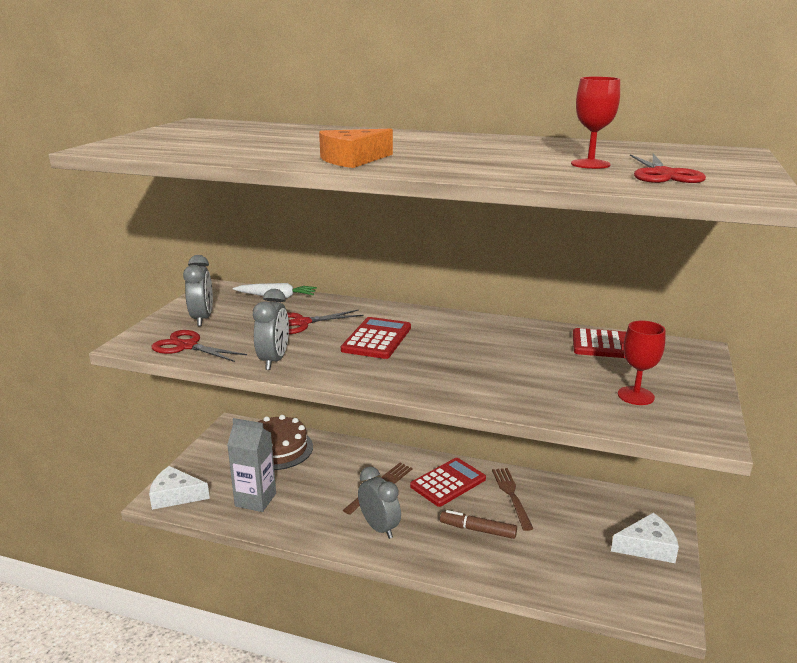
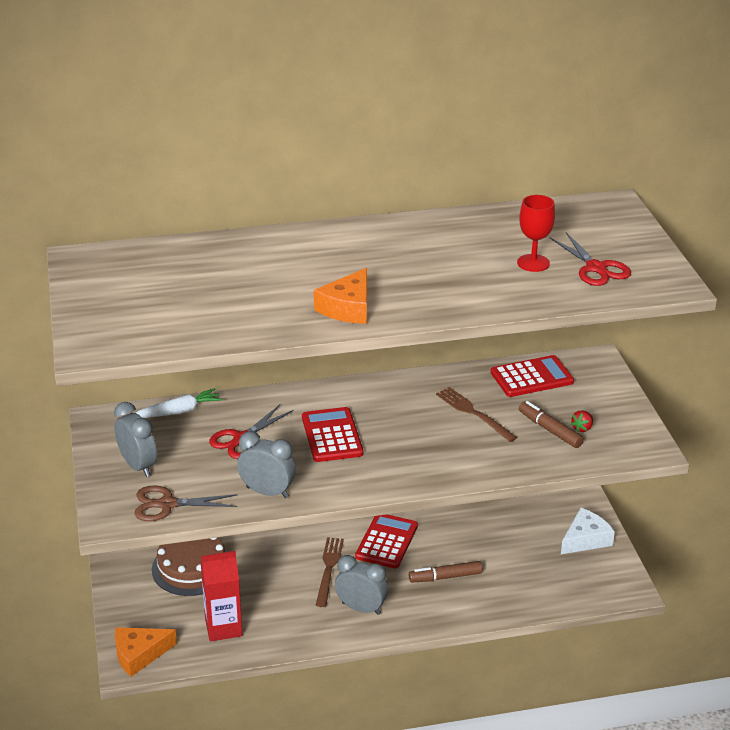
camera: 30 degrees left, 10 degrees up
(175, 495) = (139, 654): white cheese -> orange cheese
(187, 346) = (167, 504): red scissors -> brown scissors
(255, 500) = (223, 627): grey carton -> red carton
(274, 360) = (267, 492): grey clock -> grey clock turned 45 degrees counterclockwise
(511, 495) = (450, 533): brown fork -> brown fork (472, 413)
(596, 388) = (550, 430): none -> brown marker
(635, 396) = (582, 428): red goblet -> red strawberry

